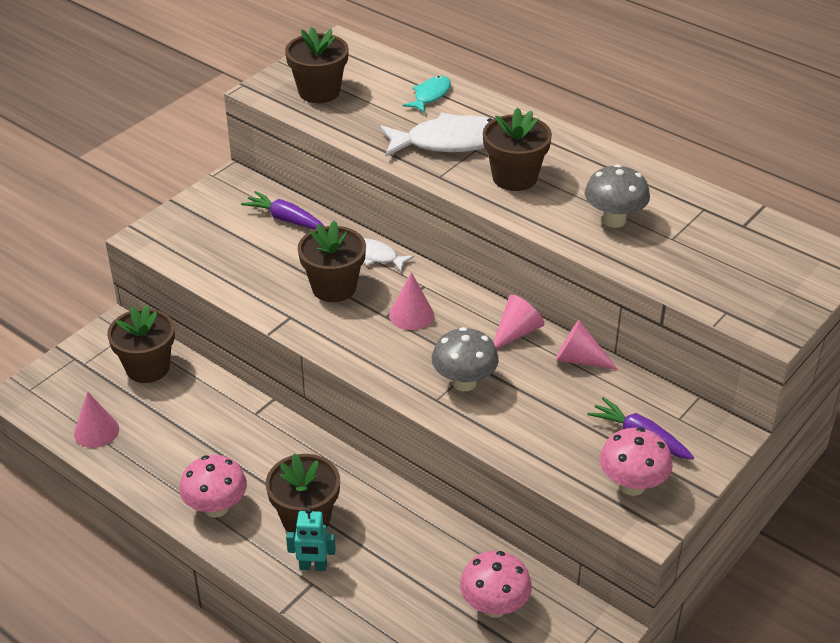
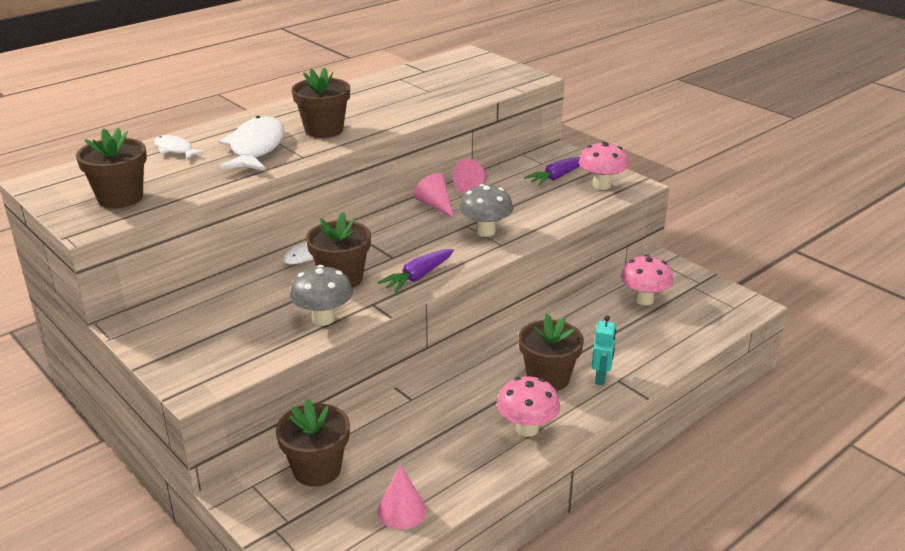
camera: 80 degrees left, 10 degrees down
(285, 219) = (221, 297): purple carrot -> purple carrot (418, 277)
(411, 315) = (395, 245): pink cone -> none
(430, 95) = (175, 150): turquoise fish -> white fish
(614, 220) = (398, 104): grey mushroom -> grey mushroom (323, 319)

